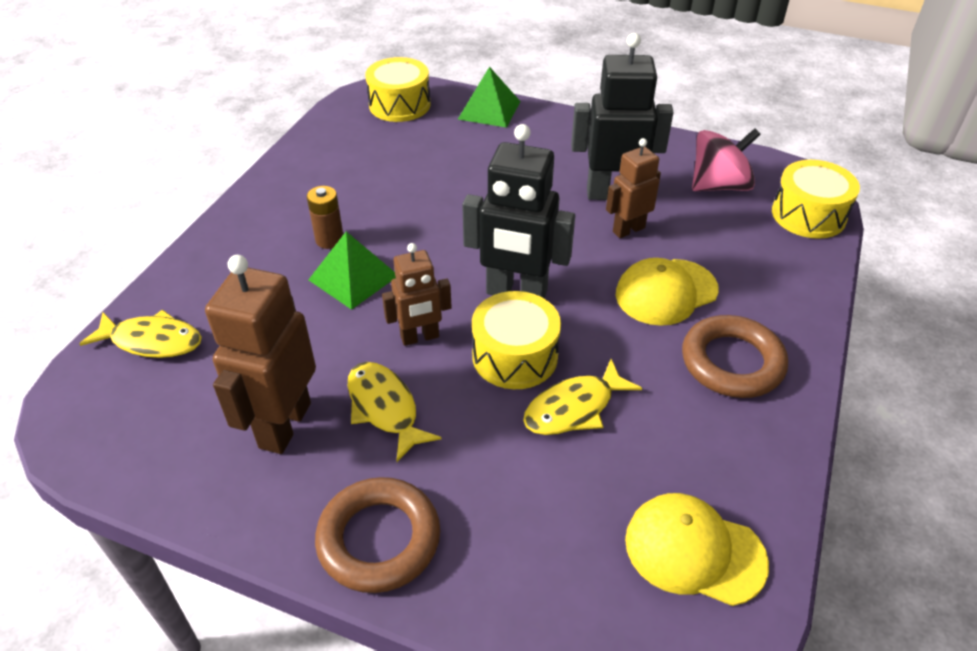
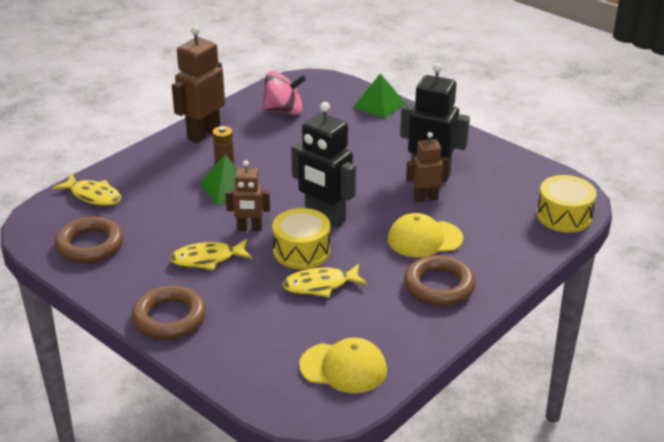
camera: 20 degrees right, 10 degrees down
(184, 434) = (90, 245): none -> brown ring
(284, 425) = (146, 254): brown robot -> brown robot (203, 133)
(384, 408) = (207, 259): yellow fish -> yellow fish turned 90 degrees counterclockwise
(399, 105) = (318, 90): yellow drum -> none
(694, 551) = (343, 368): yellow cap -> yellow cap turned 150 degrees clockwise
(719, 185) = (512, 185): pink spinning top -> pink spinning top (284, 111)

